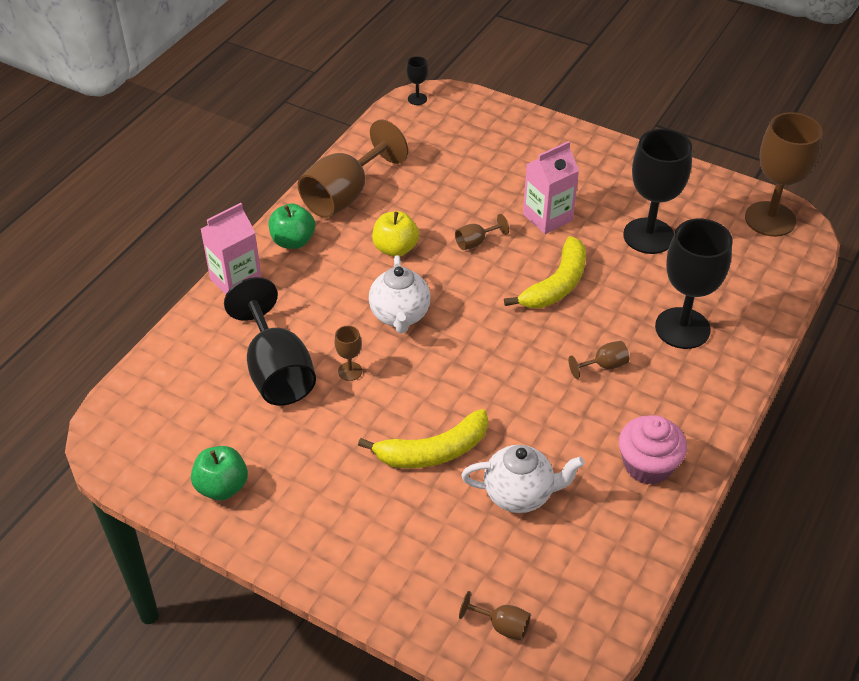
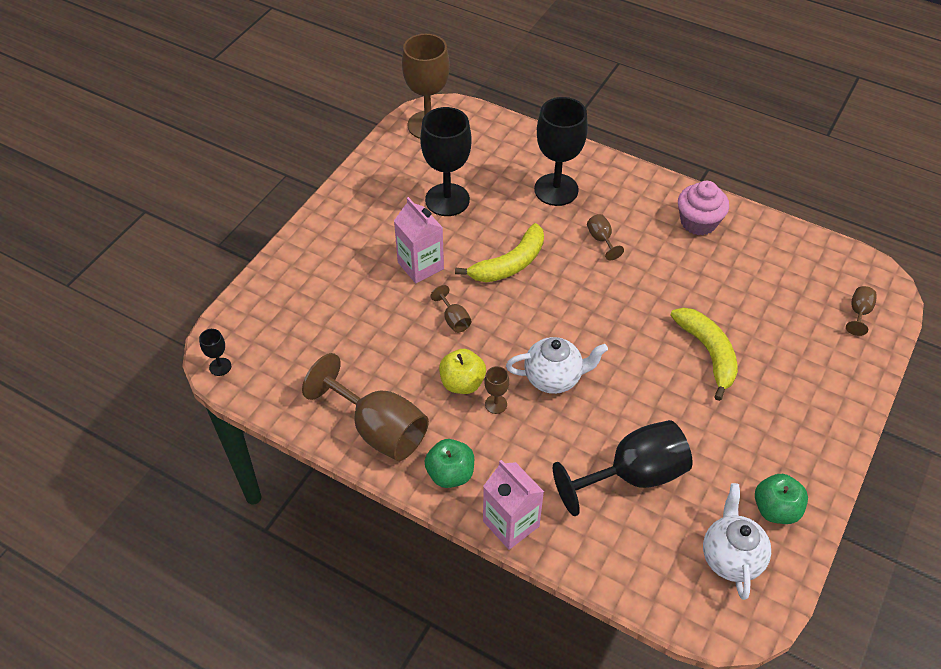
camera: 90 degrees left, 5 degrees up
(350, 371) = (626, 415): brown goblet -> brown goblet (496, 404)
(519, 494) = (740, 298): white teapot -> white teapot (731, 557)
(556, 285) = (509, 264): yellow banana -> yellow banana turned 105 degrees clockwise

